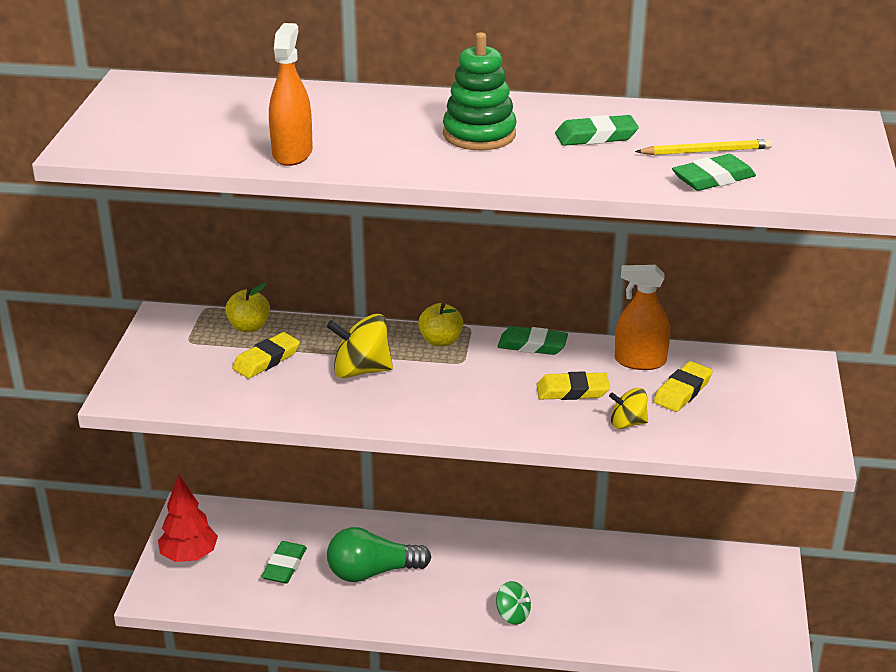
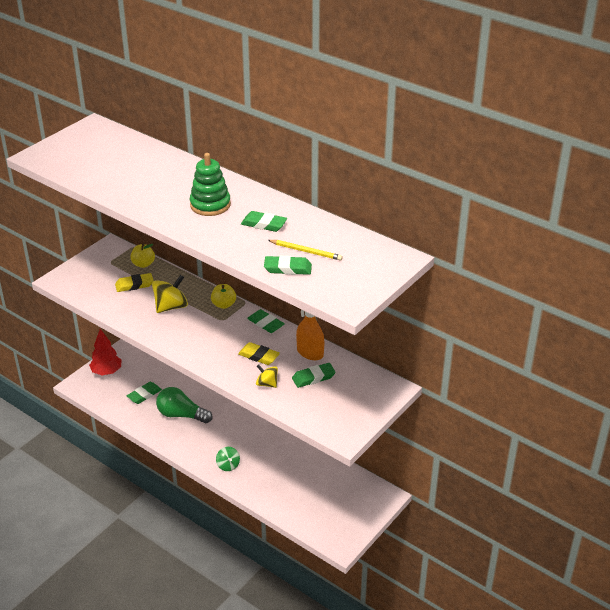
camera: 30 degrees right, 5 degrees up
(292, 153) = (115, 188): orange spray bottle -> none
(361, 370) = (171, 306): yellow spinning top -> yellow spinning top turned 105 degrees clockwise
(682, 391) = (313, 377): yellow eraser -> green eraser

